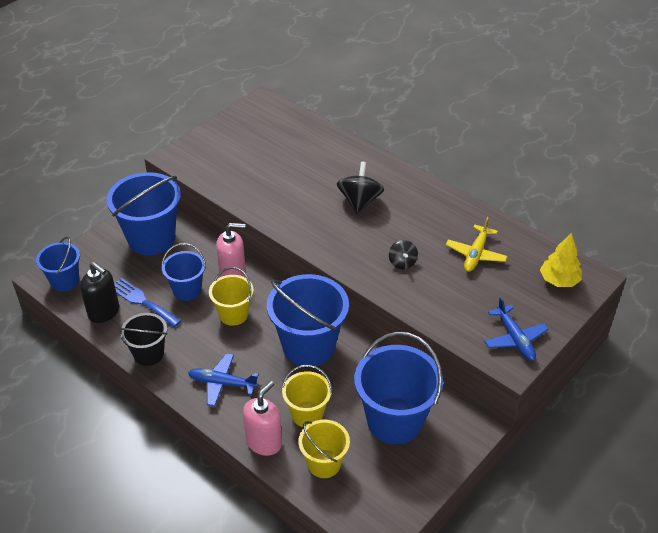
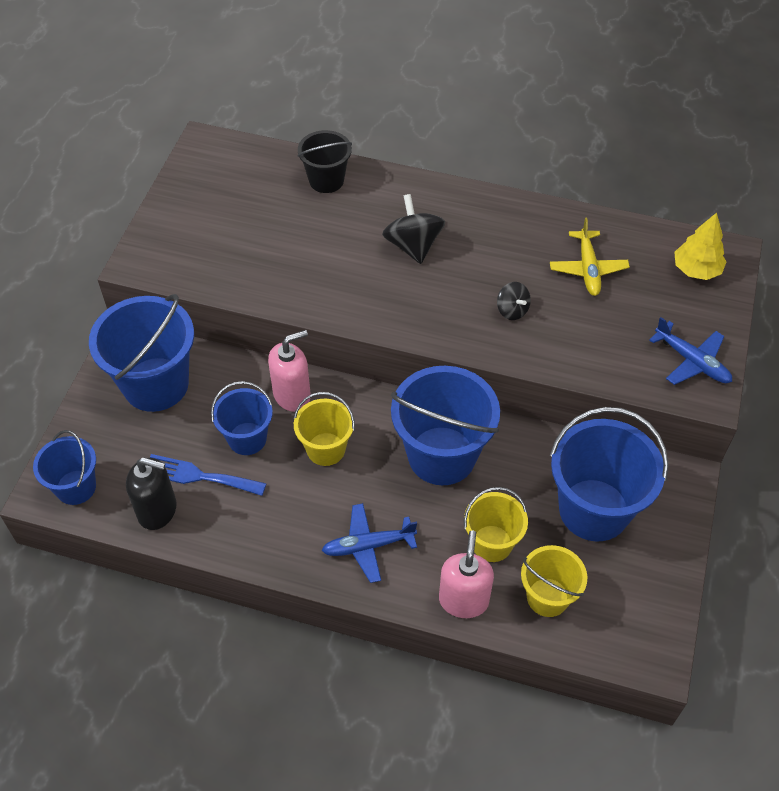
camera: 25 degrees left, 10 degrees up
(148, 354) = (252, 544): black bucket -> black bucket (326, 180)

